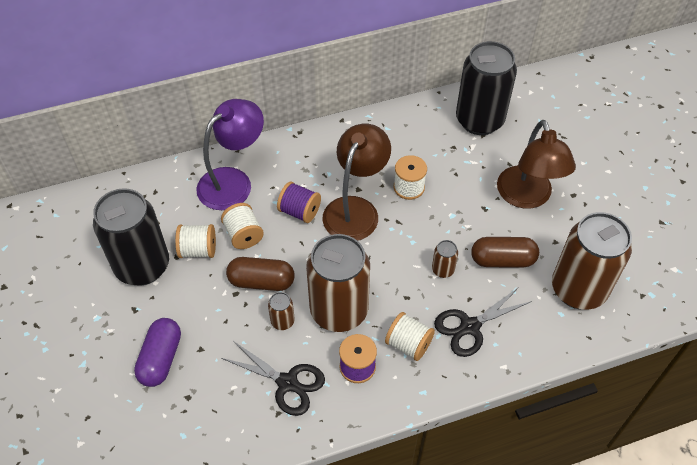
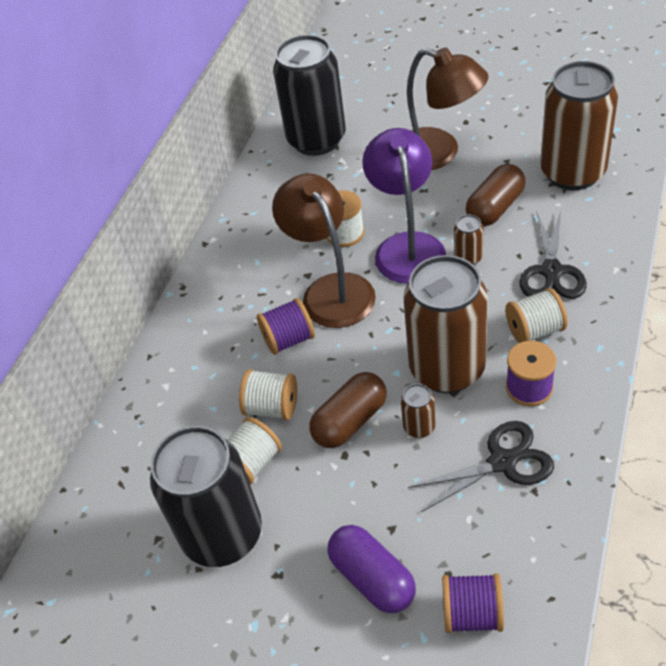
camera: 45 degrees left, 5 degrees down
(169, 425) = (472, 614): none -> purple spool
(233, 181) = (189, 381): purple lamp -> purple lamp (407, 246)

